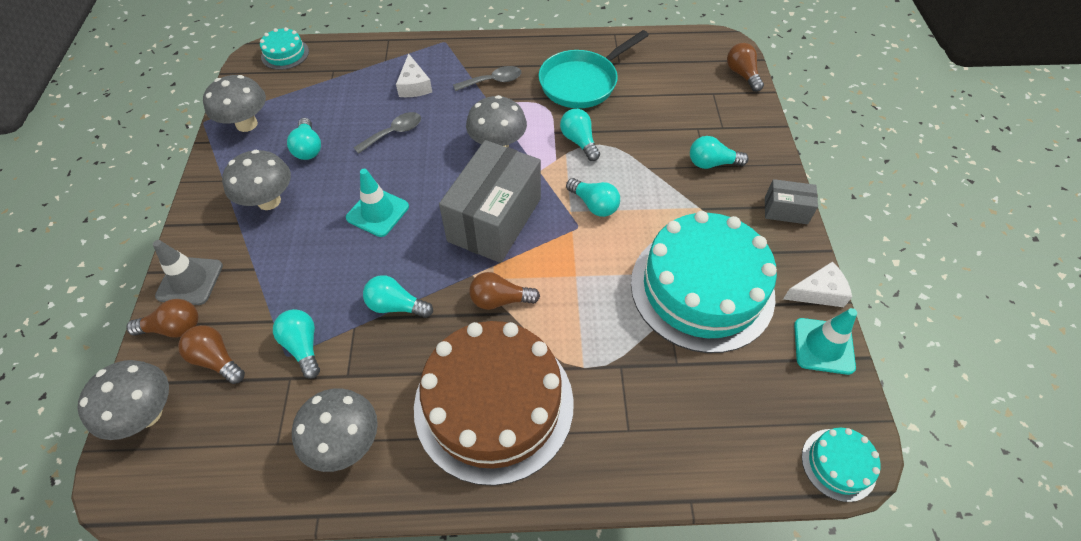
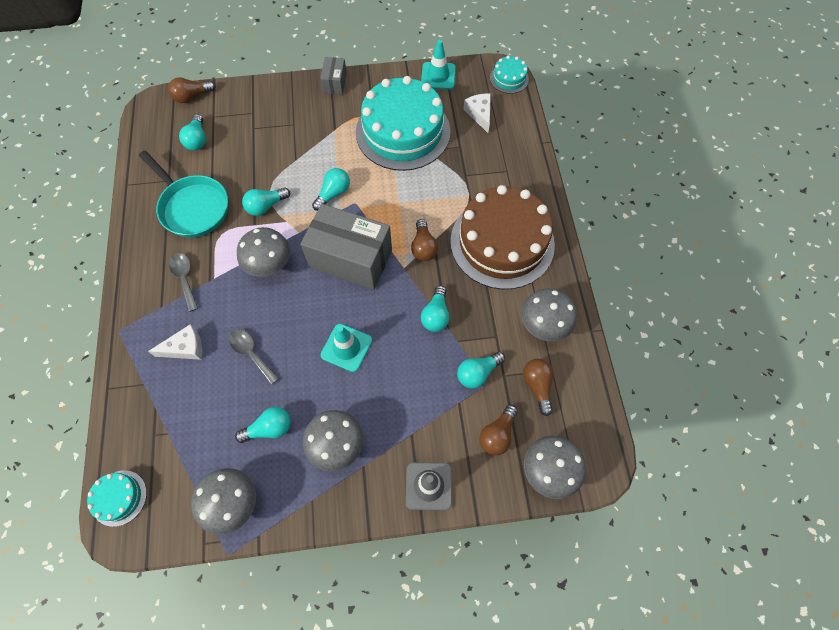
camera: 95 degrees left, 10 degrees up
(174, 328) = (475, 481): brown light bulb -> brown light bulb (537, 386)
(712, 163) = (291, 121): turquoise light bulb -> turquoise light bulb (197, 140)
(818, 292) = (400, 74): white cheese -> white cheese (479, 114)

